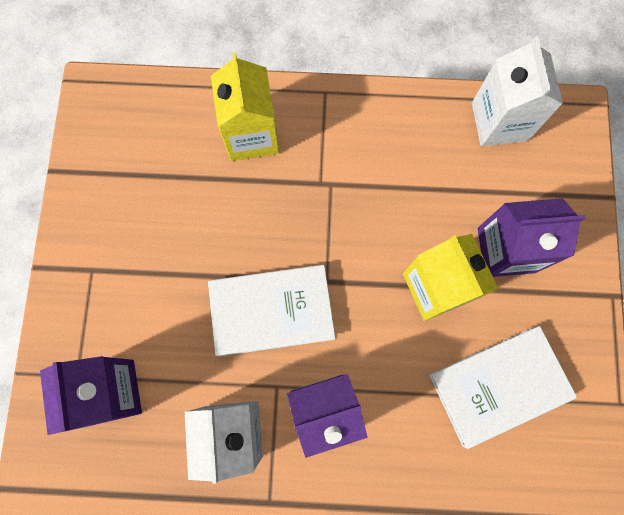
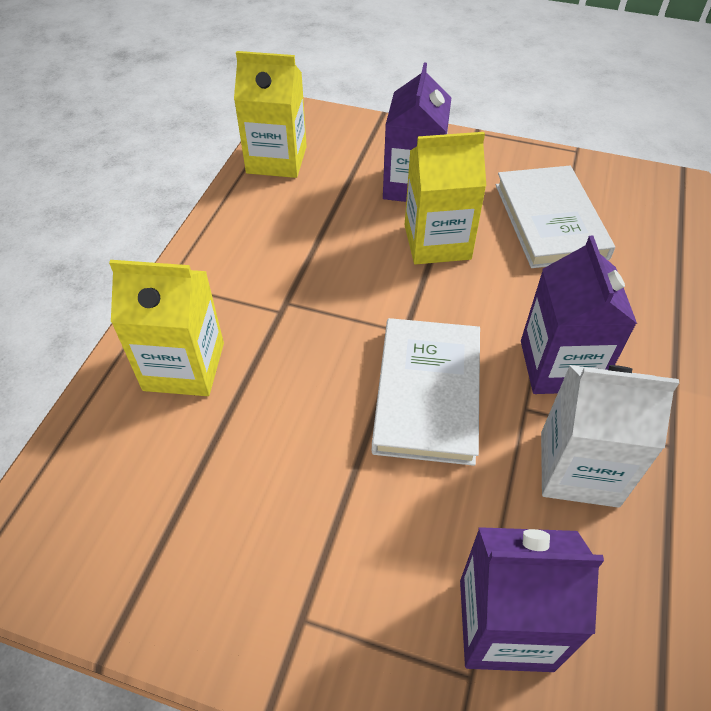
camera: 75 degrees left, 25 degrees down
(499, 121) = (276, 160): white carton -> yellow carton

